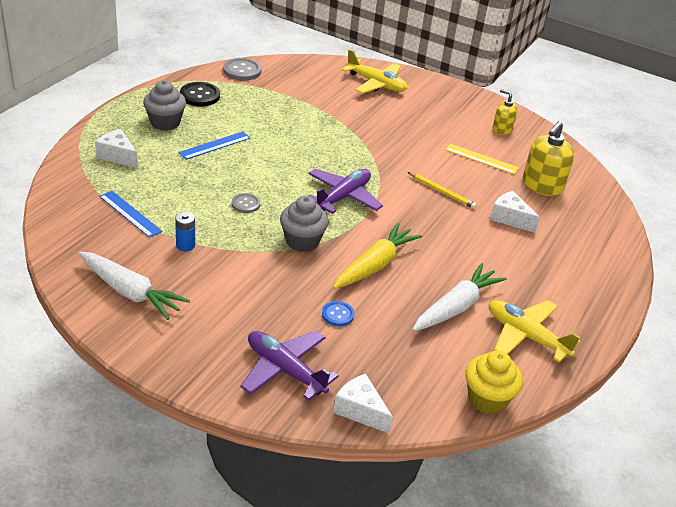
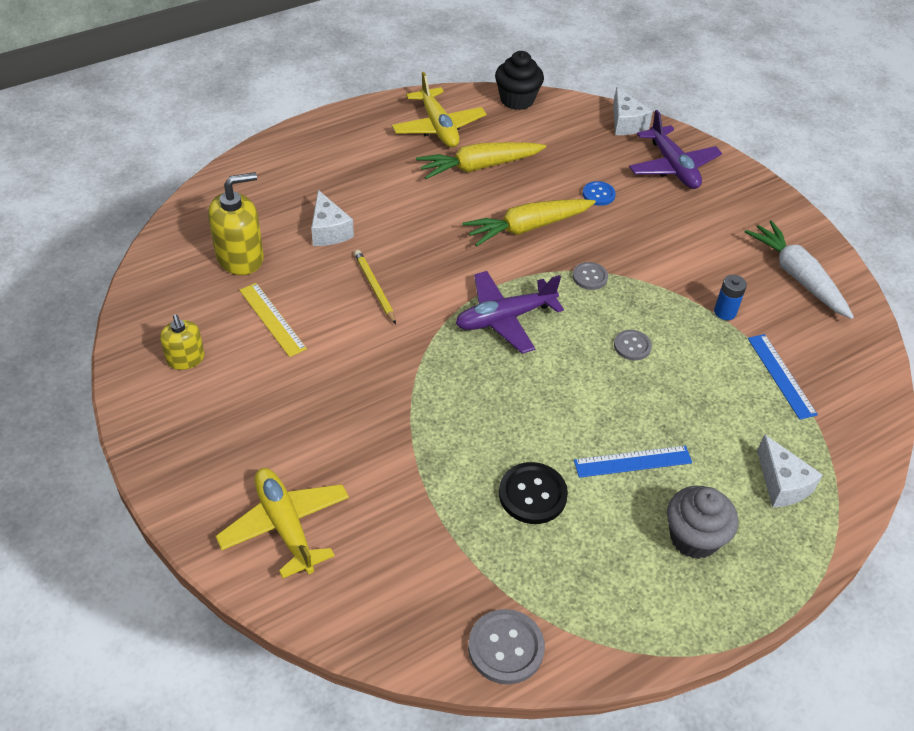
camera: 150 degrees left, 10 degrees up
(200, 96) = (614, 593): black button -> black button (532, 494)
(302, 241) = (590, 277): grey cupcake -> grey button
(456, 307) = (479, 167): white carrot -> yellow carrot
(487, 399) = (517, 100): yellow cupcake -> black cupcake

